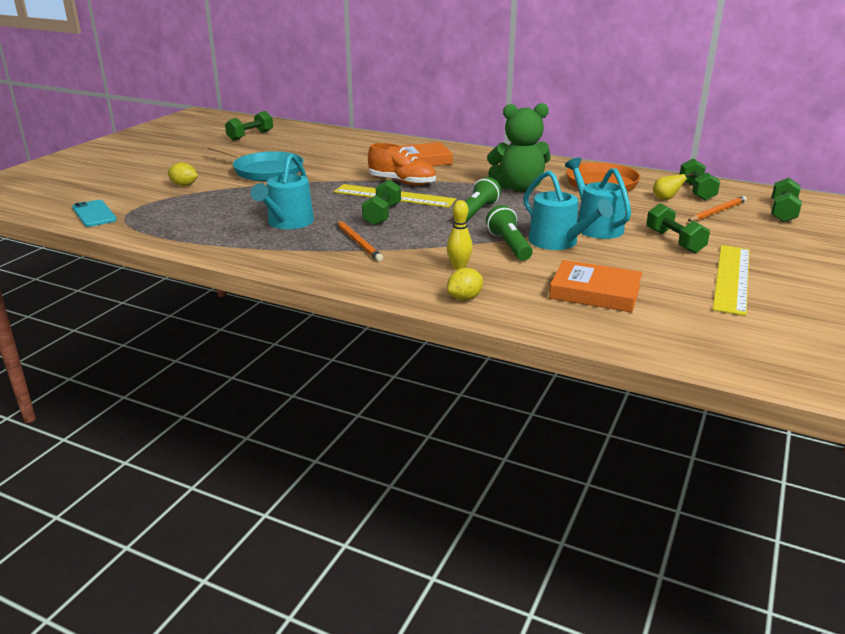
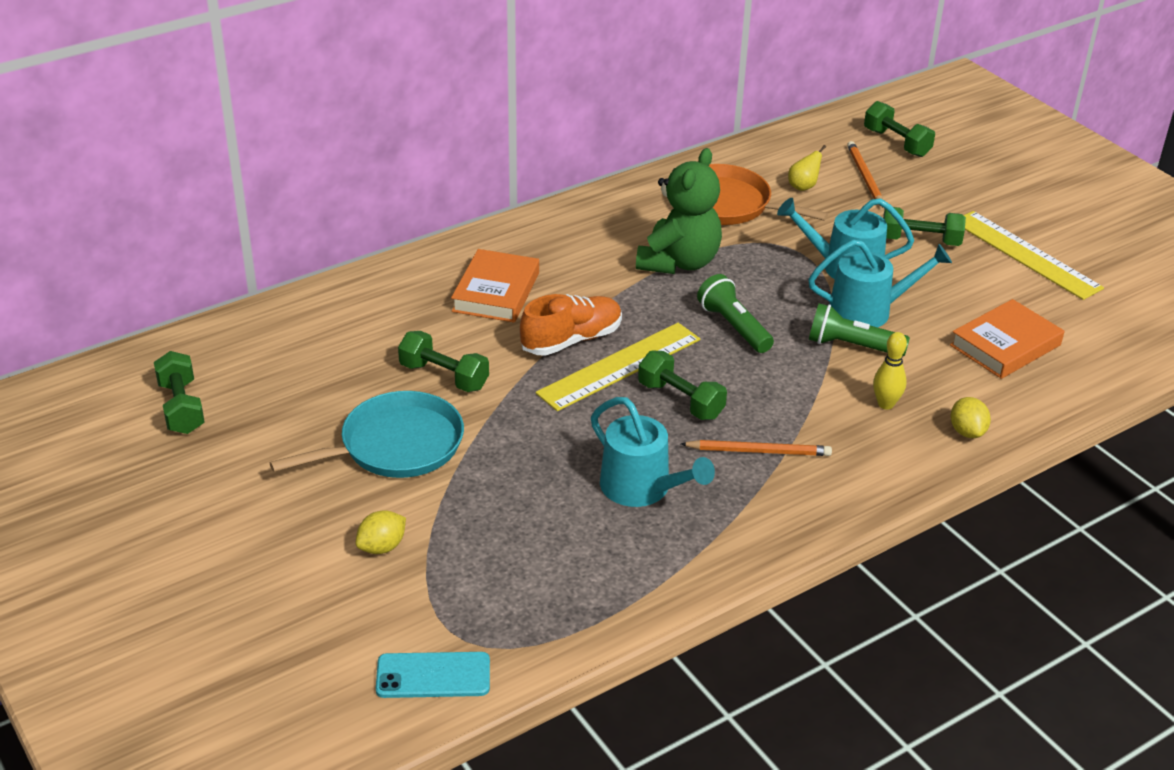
camera: 60 degrees left, 10 degrees up
(696, 191) = (797, 157): green dumbbell -> green dumbbell (444, 376)

